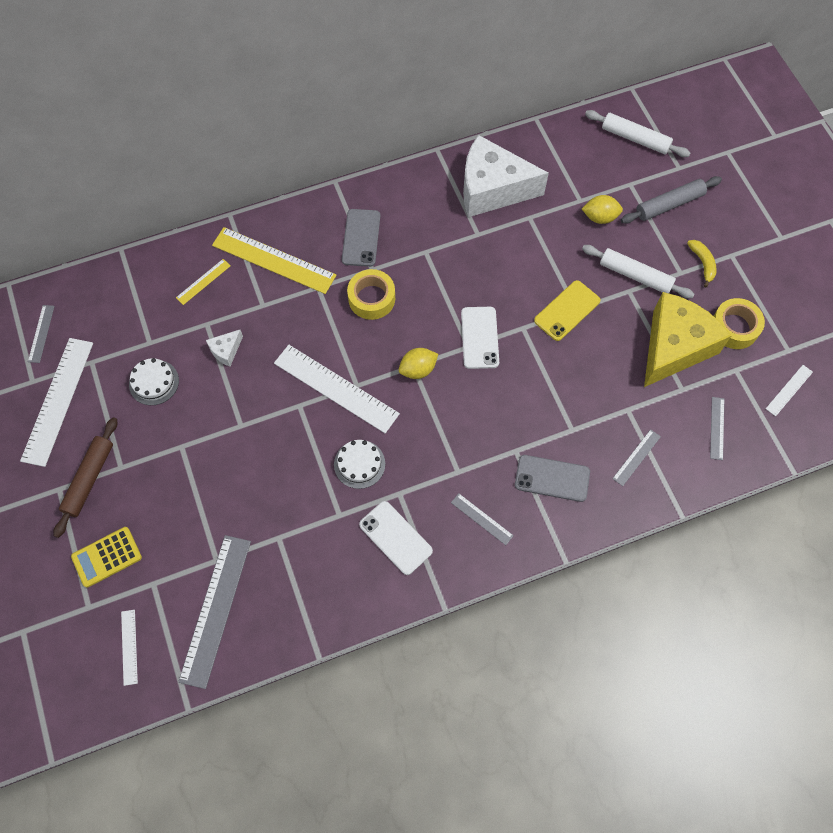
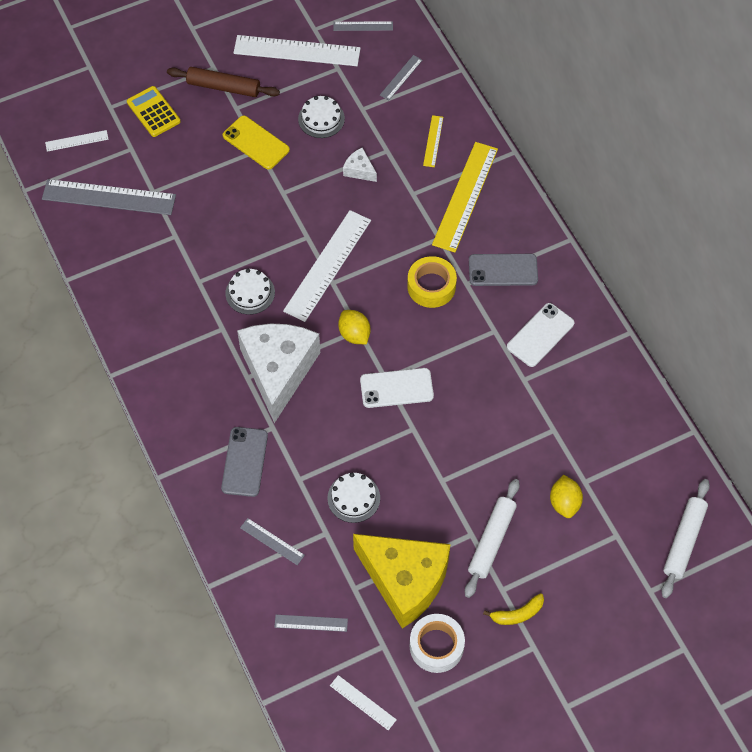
camera: 85 degrees right, 5 degrees down
(203, 281) = (433, 141): yellow ruler -> yellow ruler turned 60 degrees clockwise
(395, 538) = (178, 329): white phone -> white phone (540, 335)
(482, 519) = (199, 401): grey ruler -> grey ruler (401, 77)
(492, 189) = (585, 390): white cheese -> white cheese (278, 371)
(567, 311) = (438, 471): yellow phone -> yellow phone (256, 143)
(592, 383) = (353, 498): none -> white cake
(669, 204) = (594, 578): grey rolling pin -> none
(734, 327) = (436, 646): yellow tape -> white tape

